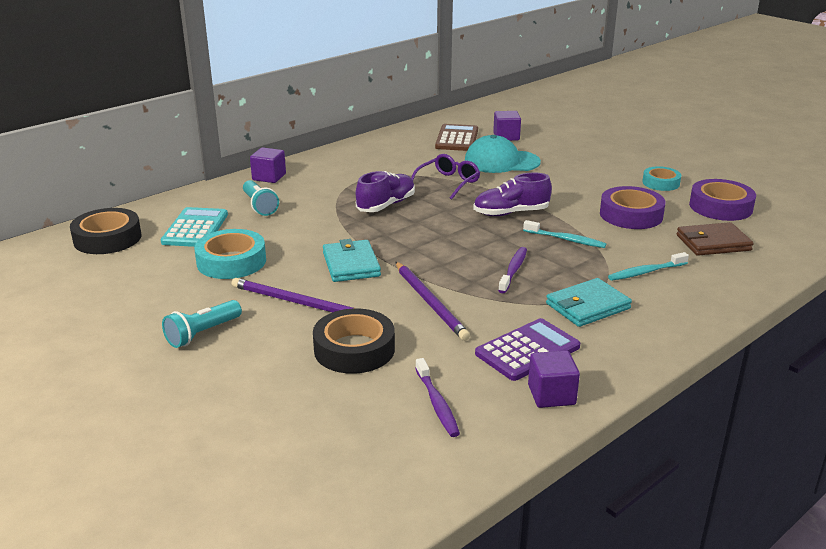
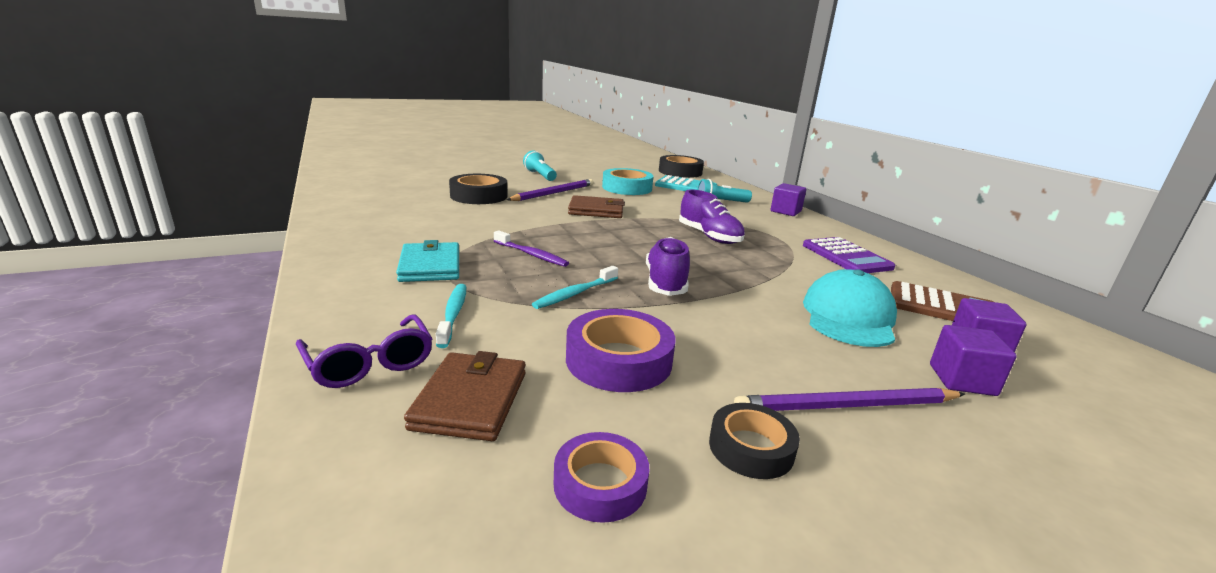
camera: 105 degrees right, 5 degrees down
(351, 264) = (596, 210): turquoise wallet -> brown wallet
(430, 303) = (511, 220): purple pencil -> purple pencil (846, 406)
(437, 403) = (391, 201): purple toothbrush -> none
(448, 183) = (767, 271): purple glasses -> purple glasses (370, 363)
(527, 350) = (404, 231): purple calculator -> purple calculator (846, 256)
(551, 395) = (343, 226): purple cube -> purple cube (962, 380)
(661, 183) = (751, 448): turquoise tape -> black tape
(720, 207) = (600, 484): purple tape -> purple tape, size x0.63

